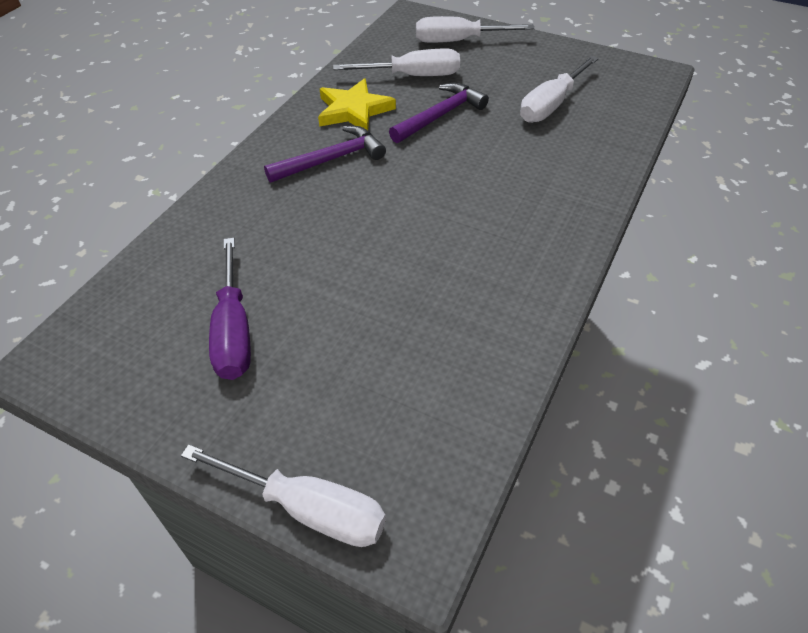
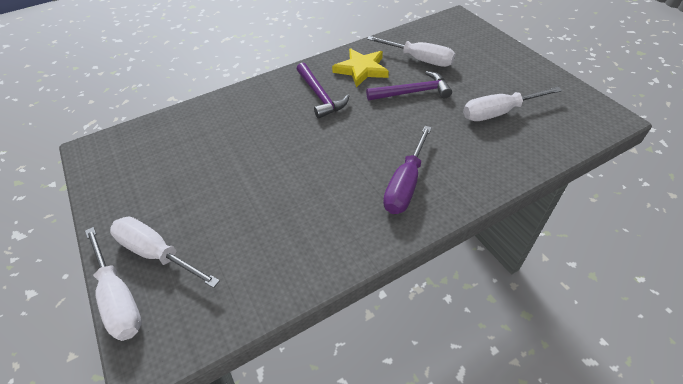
camera: 35 degrees right, 0 degrees up
(233, 330) = (179, 175): purple screwdriver -> purple screwdriver (405, 184)
(331, 159) = (320, 96): purple hammer -> purple hammer turned 60 degrees clockwise
(459, 41) = (473, 45): white screwdriver -> white screwdriver (157, 253)

